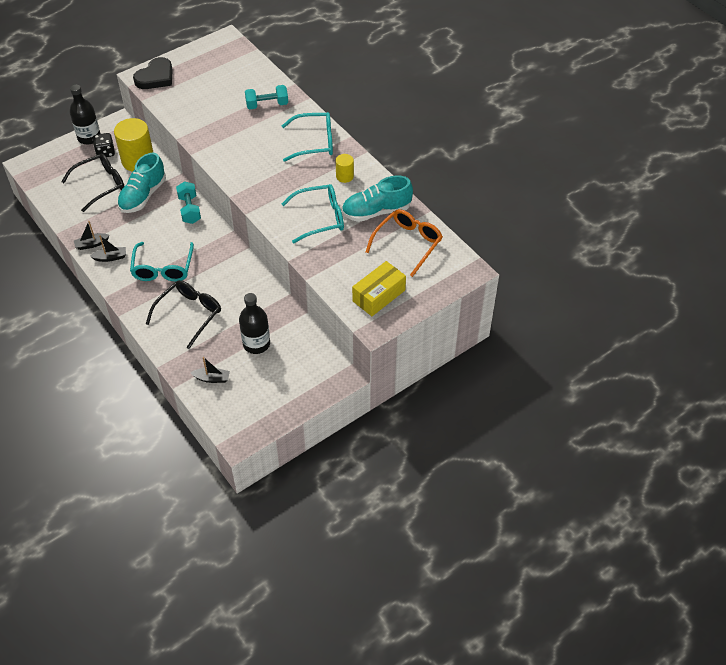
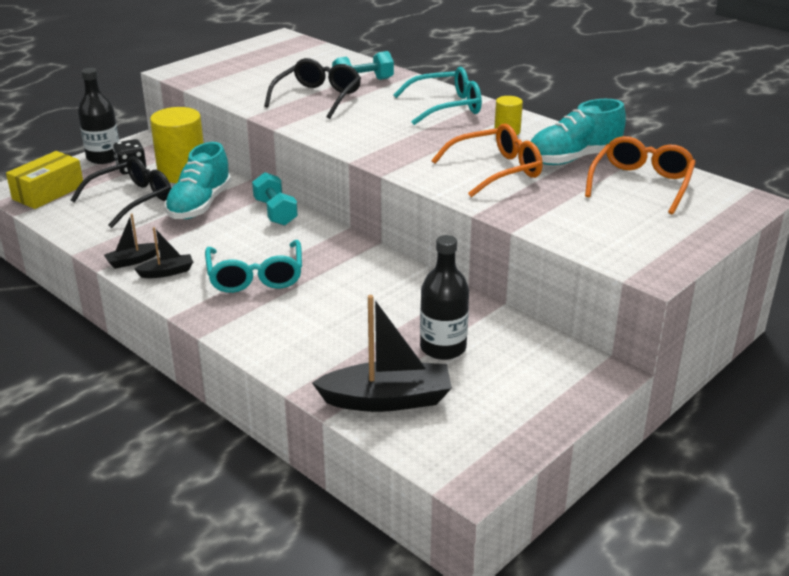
camera: 10 degrees left, 20 degrees down
(155, 77) = (197, 70): black heart -> none
(189, 314) = (317, 324): black glasses -> black glasses (318, 97)
(212, 378) = (387, 400): black boat -> black boat, size x1.97
(320, 218) = (496, 170): turquoise glasses -> orange glasses
(379, 296) = (636, 238): yellow box -> yellow box (48, 192)

